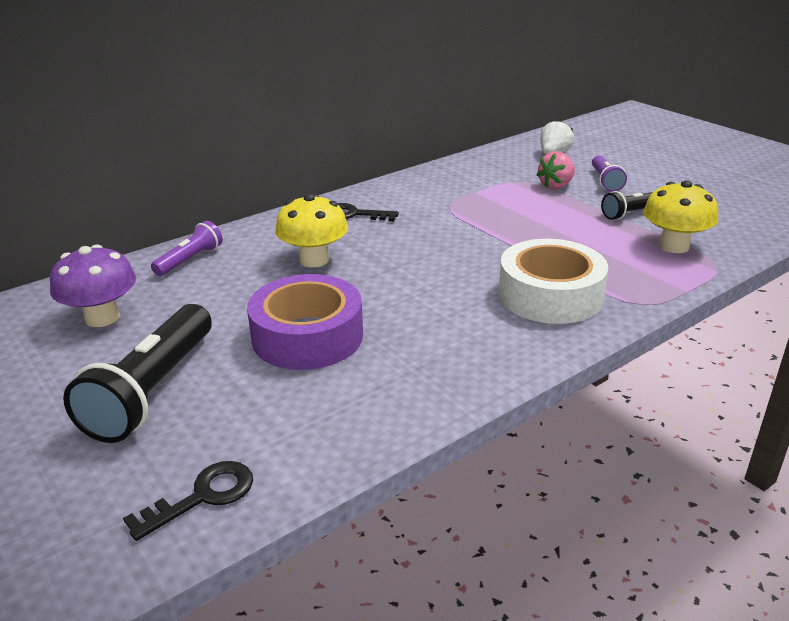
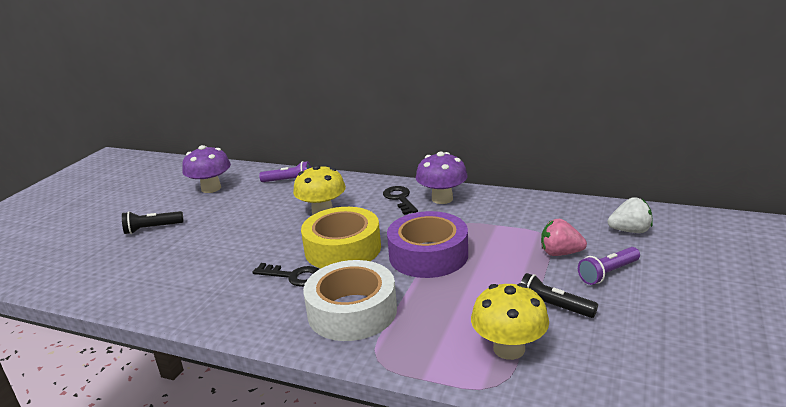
camera: 60 degrees right, 5 degrees down
(152, 390) = (152, 228): black flashlight -> black flashlight, size x0.54
(203, 496) = (70, 278): black key -> black key (293, 276)
(307, 336) = (229, 246): purple tape -> purple tape (428, 255)
(388, 197) = (442, 199): none -> purple mushroom
(419, 270) = (343, 249): none -> yellow tape

